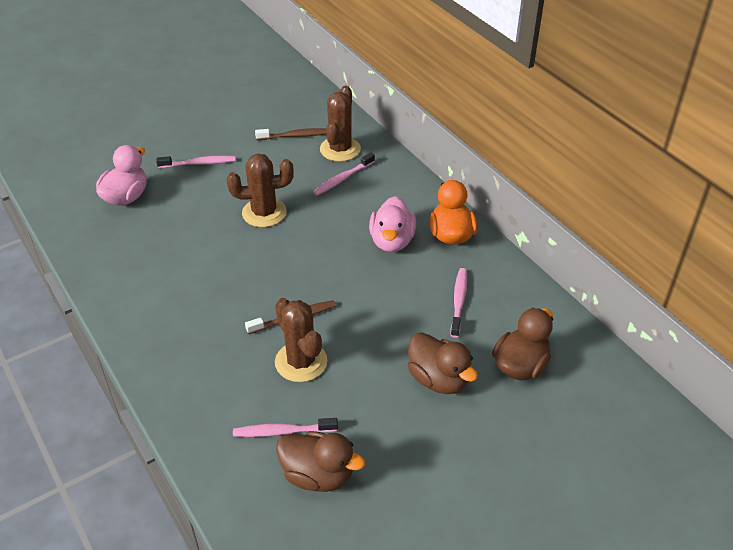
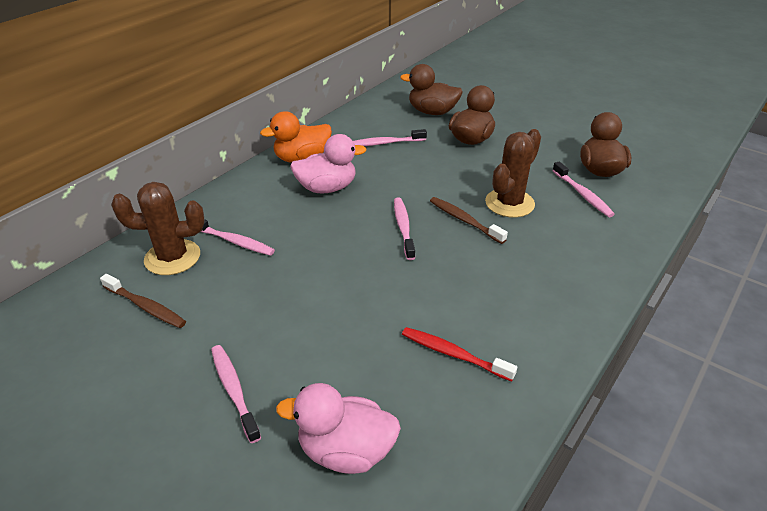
camera: 110 degrees left, 5 degrees down
(155, 260) = (454, 354): none -> red toothbrush
(264, 213) = (320, 286): brown cactus -> none
(295, 136) = (145, 306): brown toothbrush -> brown toothbrush turned 150 degrees clockwise
(306, 274) = (403, 228): none -> pink toothbrush

